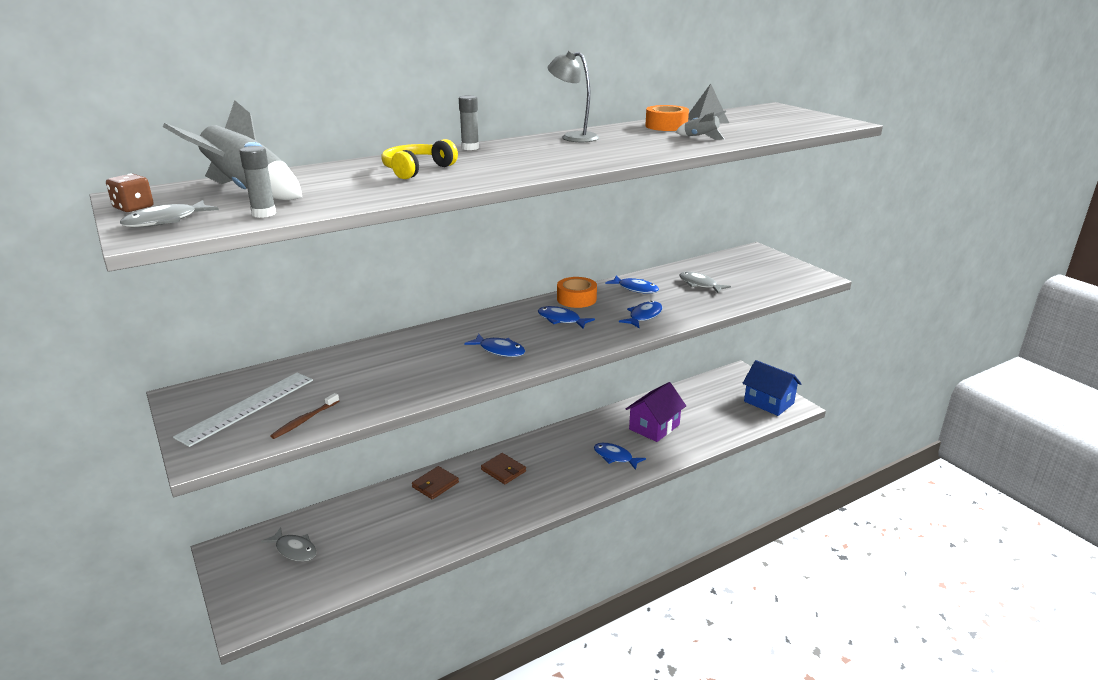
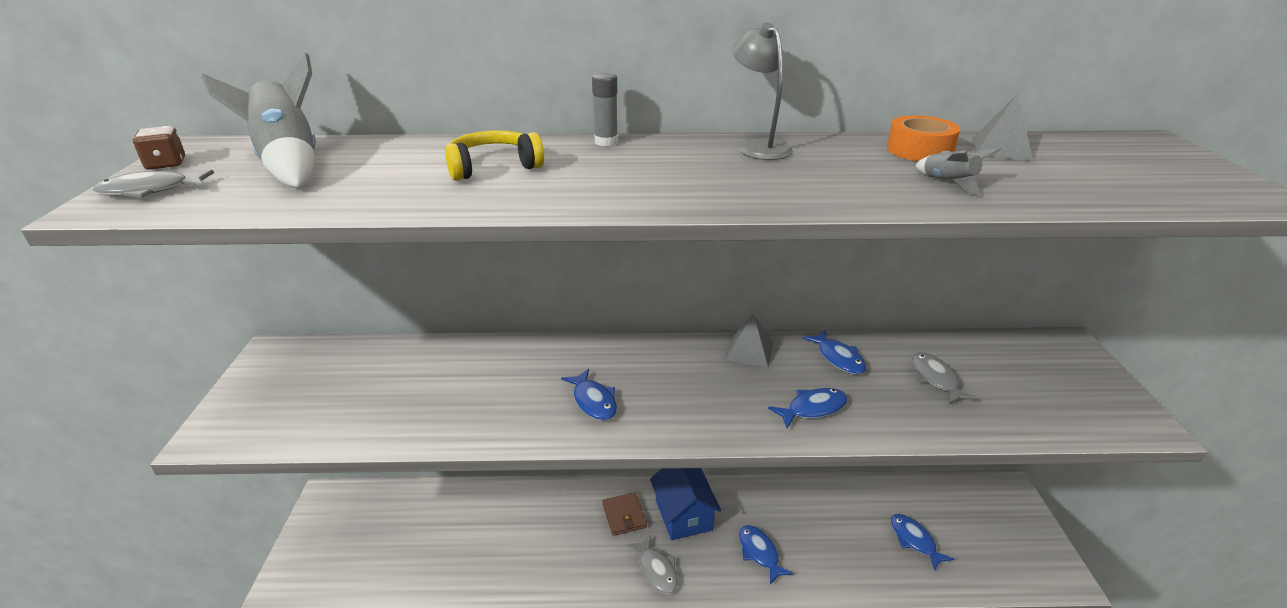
camera: 30 degrees right, 5 degrees up
(247, 407) = (300, 387): white ruler -> none
(264, 214) = (239, 202): grey glue stick -> none
(294, 550) = (375, 524): grey fish -> grey fish (656, 570)
(305, 420) = (326, 426): brown toothbrush -> none
(435, 484) = (546, 503): brown wallet -> none
(561, 320) = (703, 378): blue fish -> blue fish (914, 540)
(576, 299) = (749, 351): orange tape -> grey pyramid
(654, 427) = (837, 528): purple house -> none
(768, 402) = (1024, 555): blue house -> blue house (683, 515)

